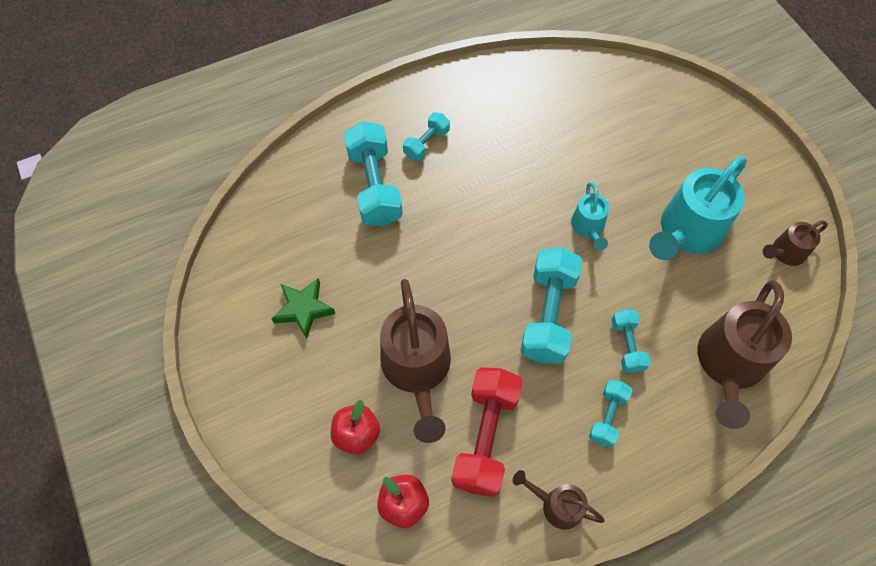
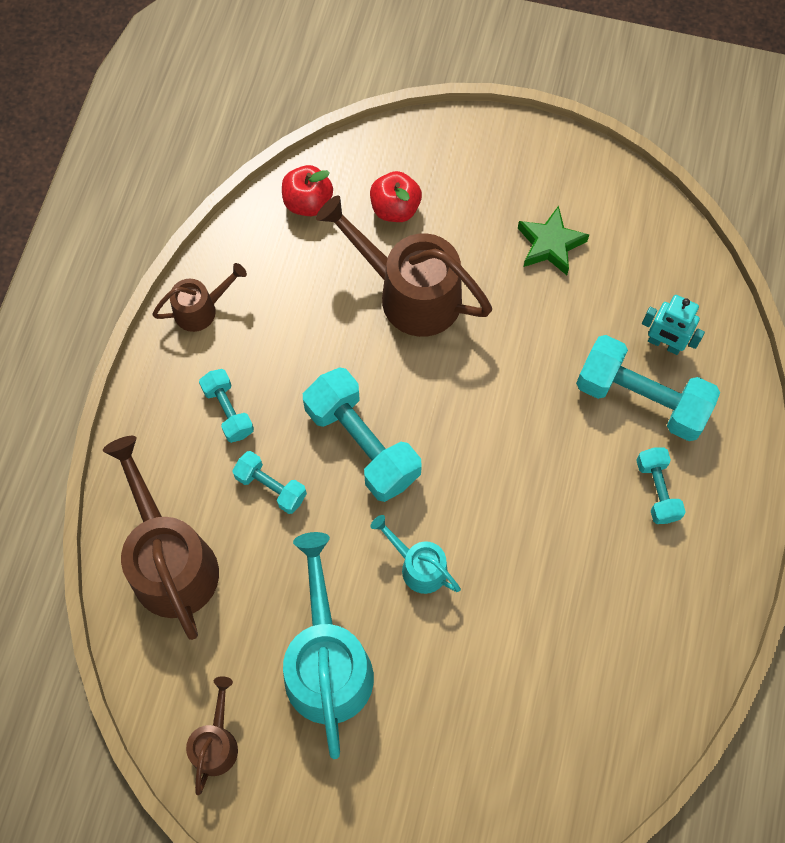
camera: 130 degrees right, 5 degrees up
(325, 197) = (664, 344): none -> turquoise robot
(486, 437) = (302, 301): red dumbbell -> none

